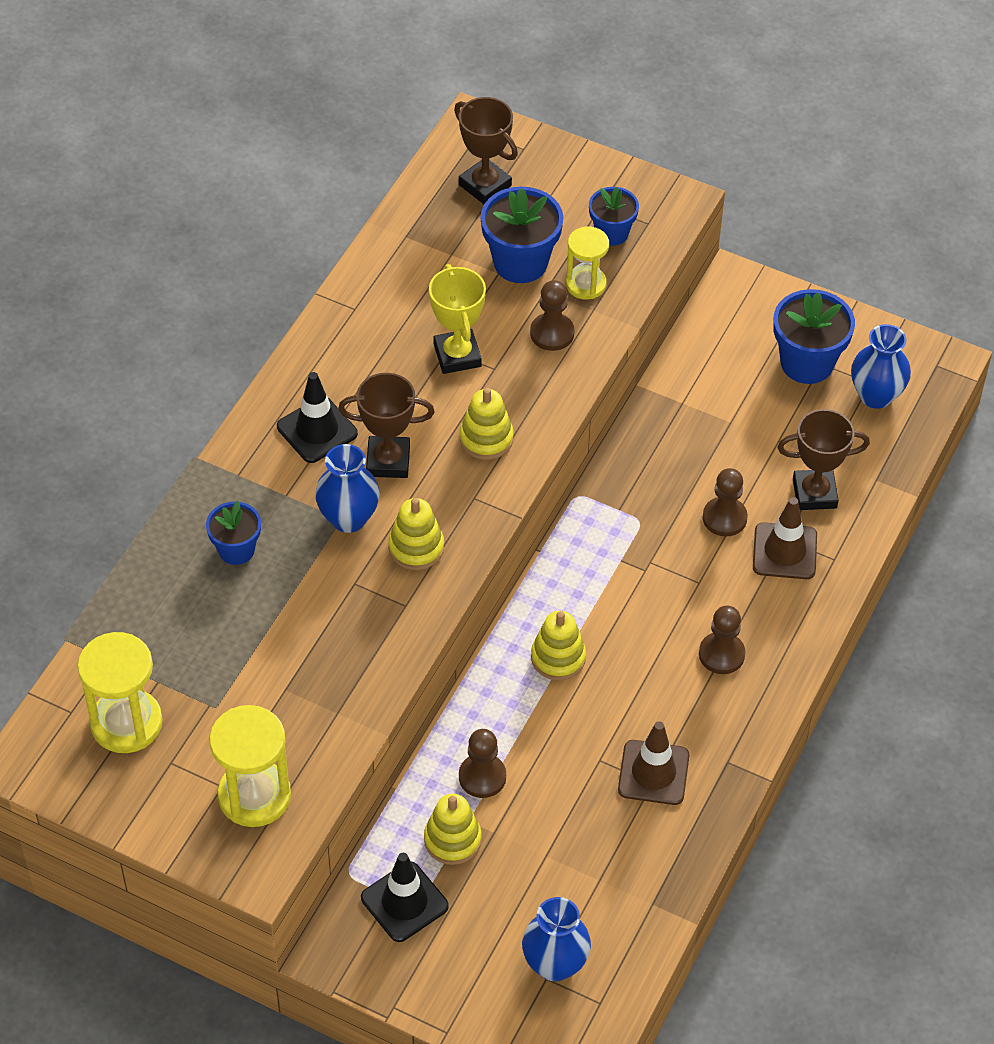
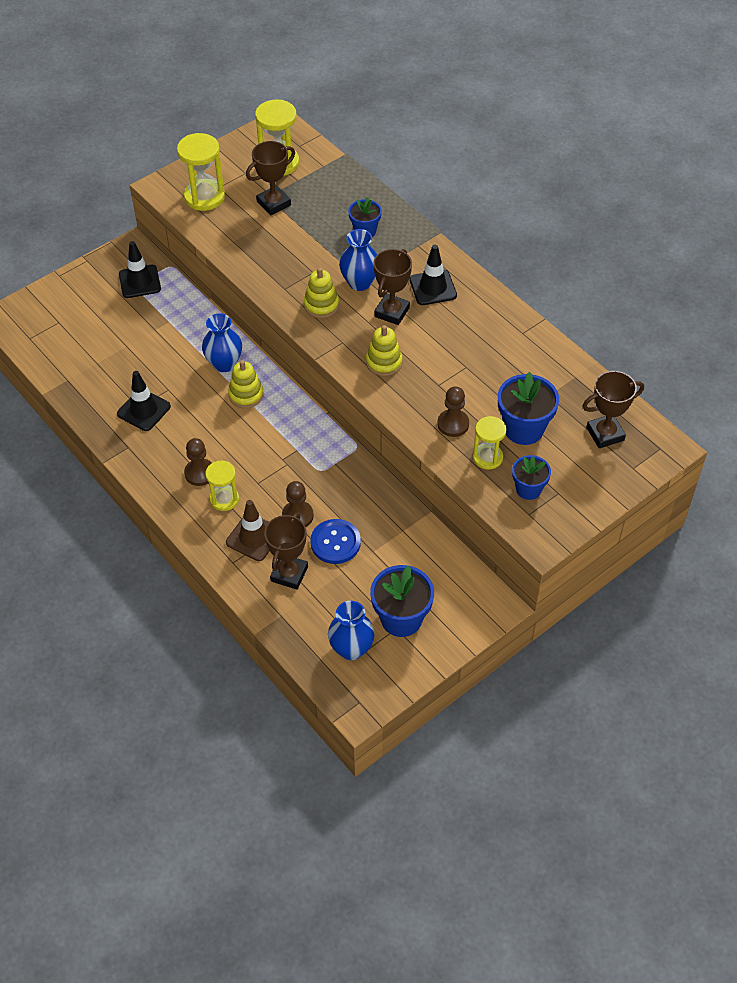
camera: 115 degrees right, 0 degrees up
(227, 692) = (274, 203): none -> brown trophy
(452, 840) = (162, 311): yellow stacking toy -> none
(457, 355) = (458, 370): yellow trophy -> none
(482, 777) = (191, 336): brown pawn -> none
(555, 964) = (63, 328): blue vase -> blue vase (224, 364)
(653, 773) = (144, 410): brown traffic cone -> black traffic cone
(741, 464) = (335, 542): none -> blue button
(746, 608) = (224, 499): none -> yellow hourglass

